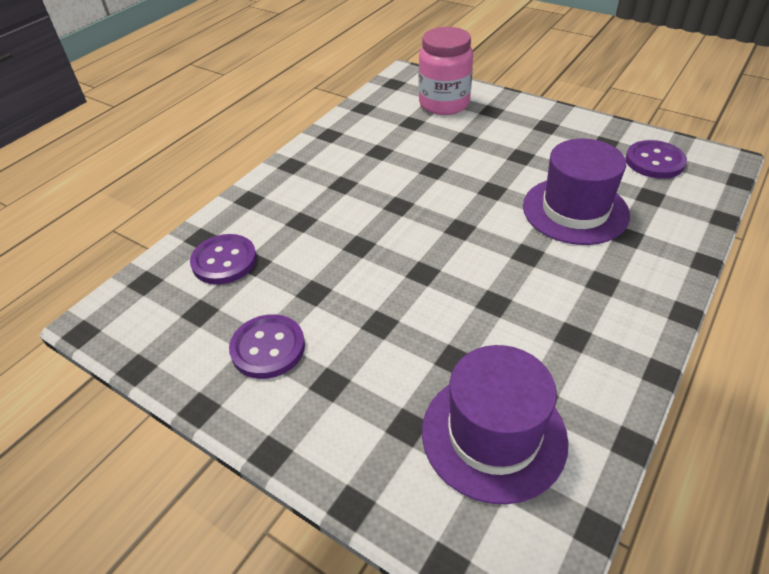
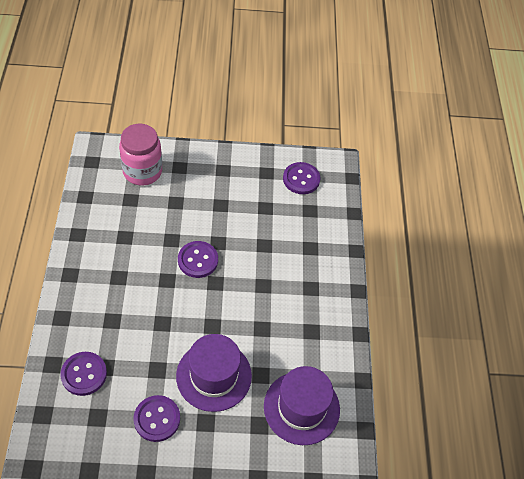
camera: 40 degrees left, 10 degrees up
(452, 199) = (198, 260): none -> purple button
(575, 210) = (274, 239): purple hat -> purple hat (214, 375)

